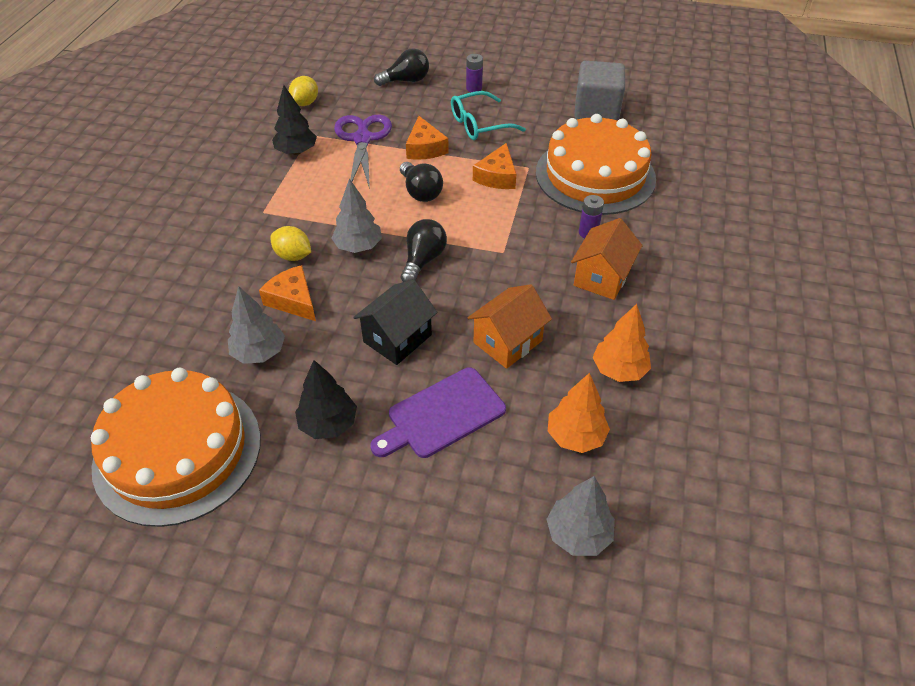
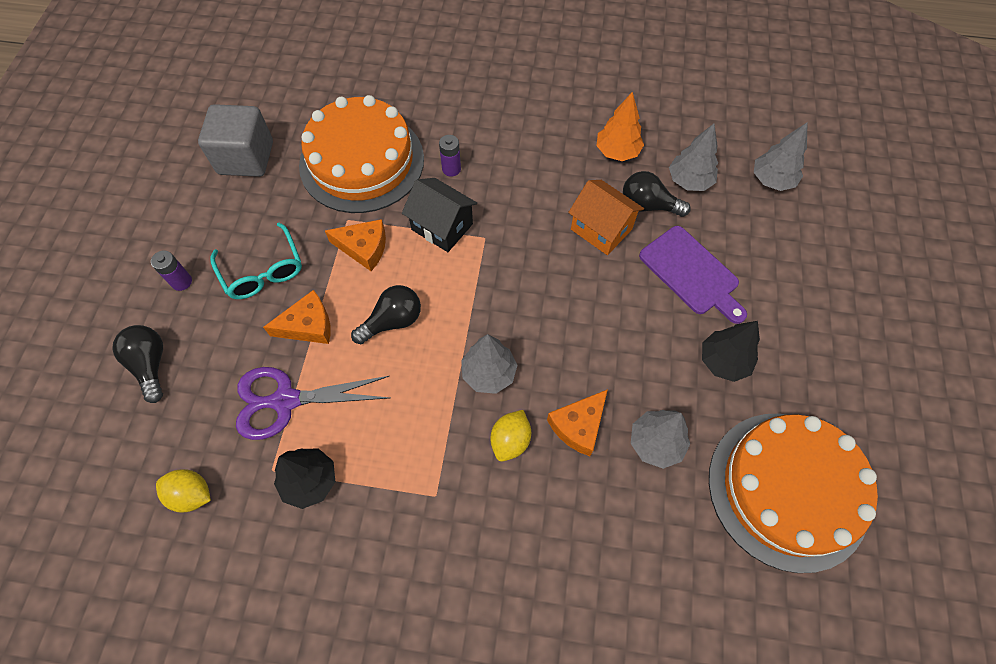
camera: 95 degrees left, 15 degrees up
(397, 338) = (613, 318): black house -> black house (442, 227)
(423, 260) = (504, 307): black light bulb -> black light bulb (648, 205)
(575, 436) = (689, 181): orange tree -> grey tree
(602, 277) = (511, 160): orange house -> none

